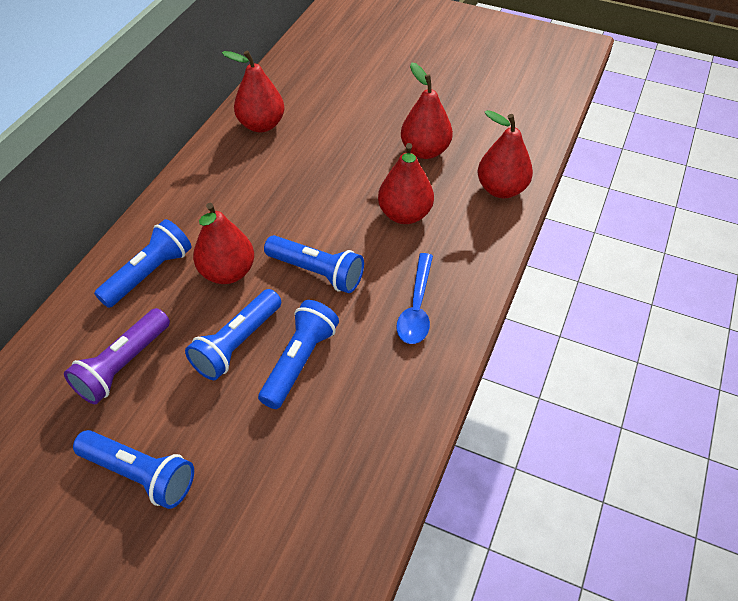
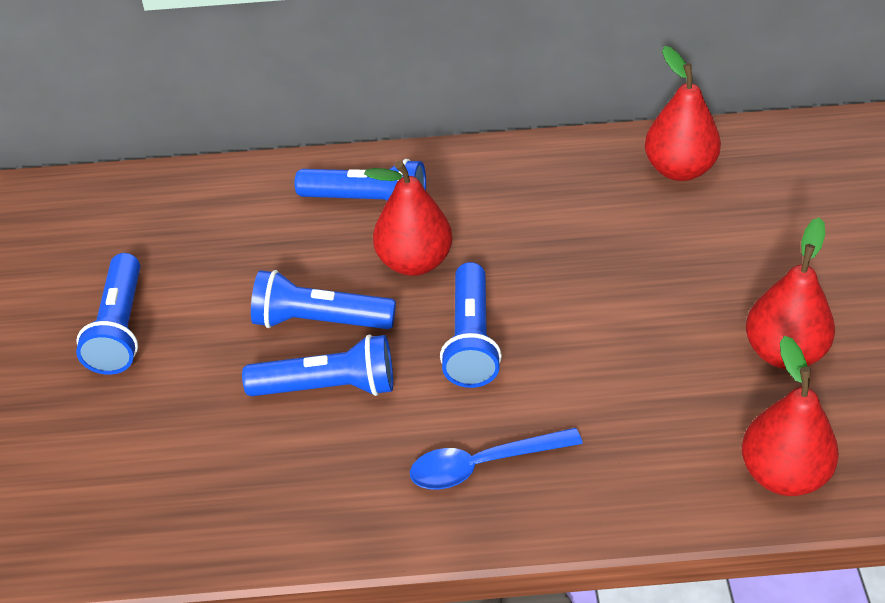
camera: 65 degrees right, 5 degrees down
(123, 365) = (238, 247): purple flashlight -> none
(405, 214) = (638, 383): red pear -> none

